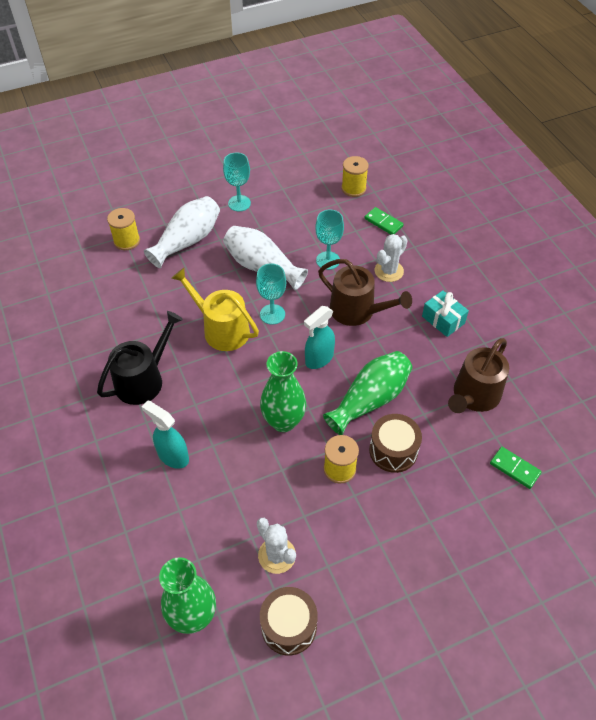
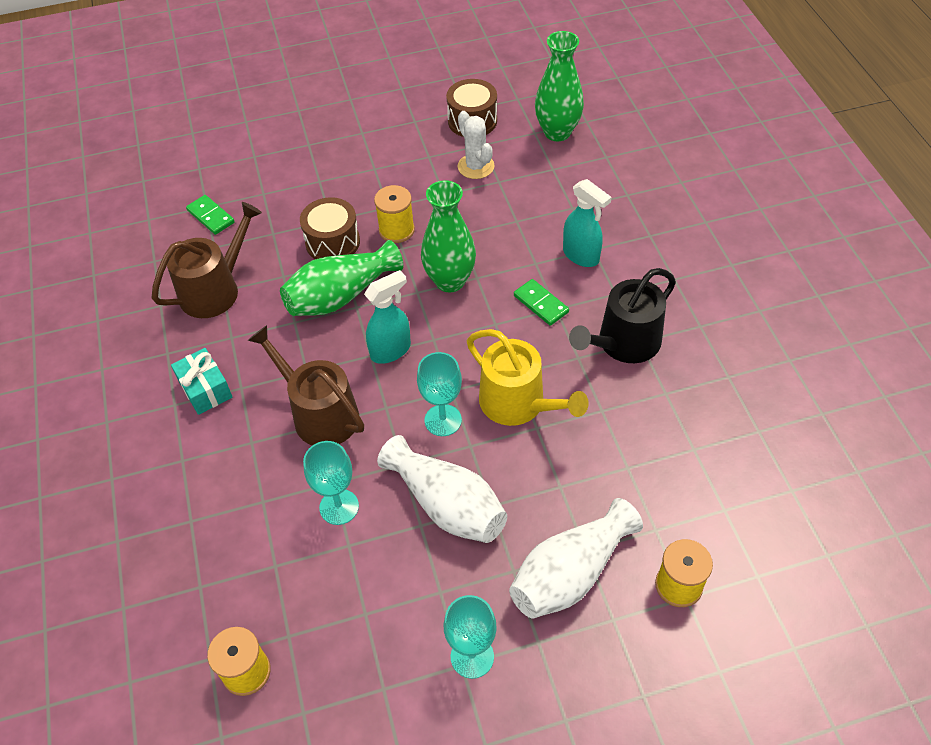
camera: 170 degrees left, 0 degrees up
(383, 222) = (221, 578): green domino -> green domino (540, 304)
(389, 271) = (250, 477): white cactus -> none

